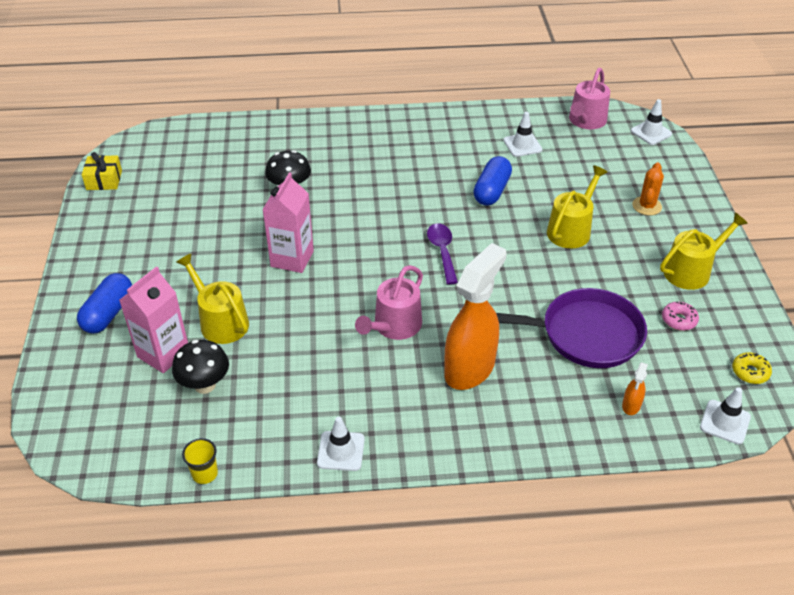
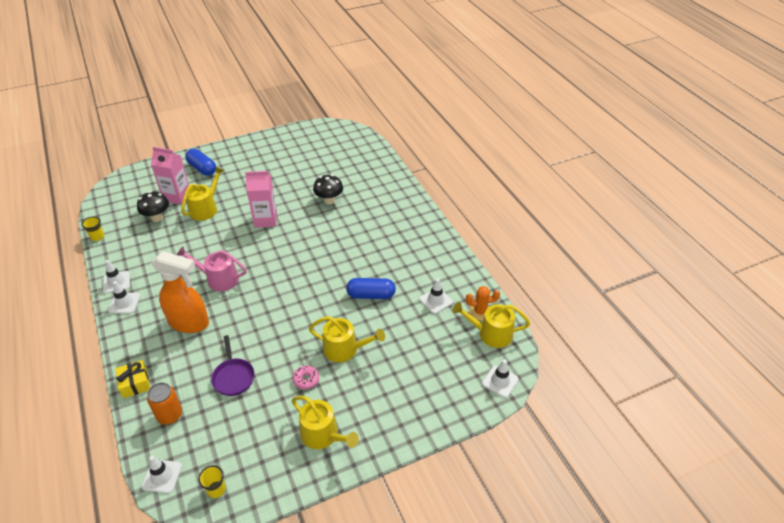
camera: 70 degrees right, 0 degrees up
(104, 180) = (307, 131): yellow gift -> yellow gift (135, 383)
(108, 313) = (202, 168): blue capsule -> blue capsule turned 45 degrees clockwise
(395, 443) = (124, 303): none -> white traffic cone
(442, 251) = (295, 284): purple spoon -> none
(584, 334) = (233, 377): purple pan -> purple pan, size x0.58
(586, 121) = (491, 333): pink watering can -> yellow watering can
(631, 405) = (170, 415): orange spray bottle -> orange can
(646, 206) = (394, 393): orange cactus -> orange cactus (480, 312)
(679, 320) = (263, 433): pink donut -> pink donut (306, 380)
(750, 372) = (216, 489): yellow donut -> yellow cup

